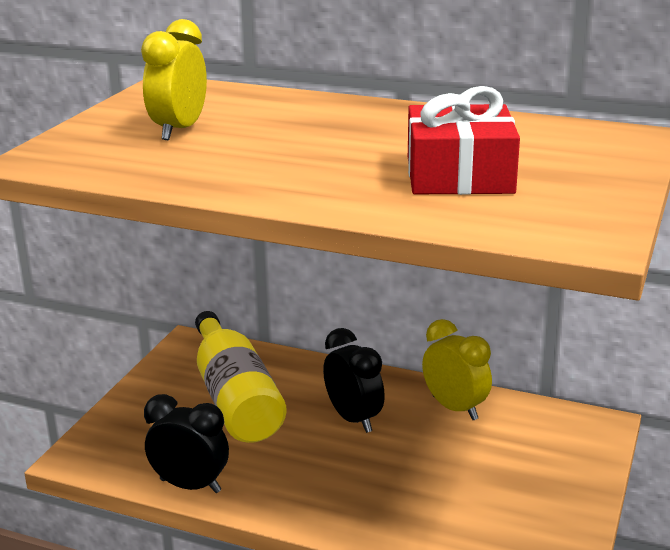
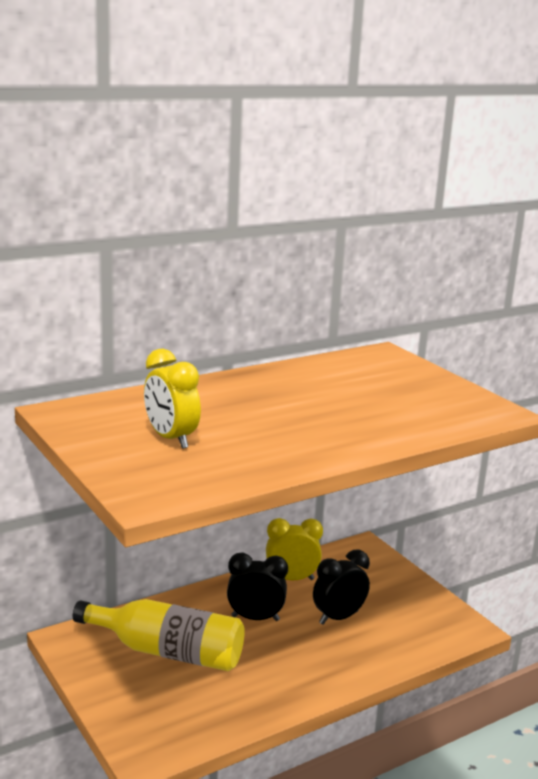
camera: 55 degrees left, 5 degrees down
(190, 485) = (246, 717): black clock -> black clock (338, 617)
(459, 175) = (379, 404): red gift -> none

